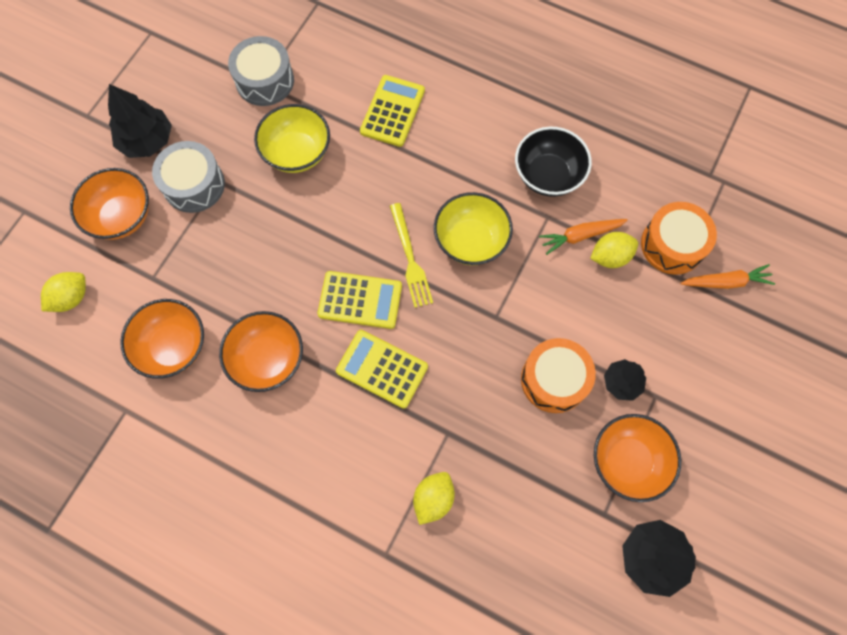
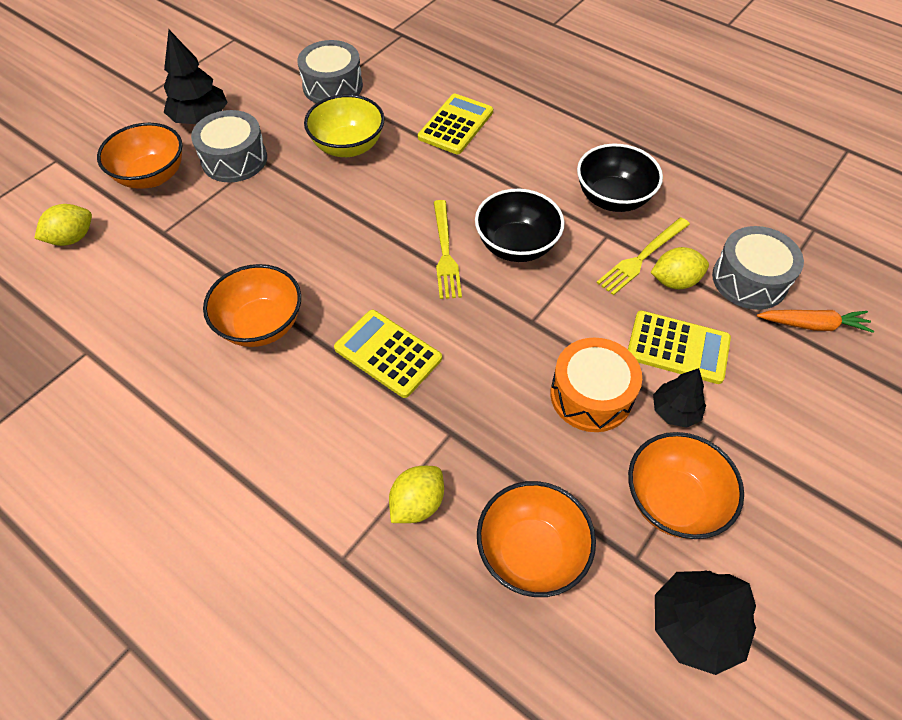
camera: 10 degrees right, 15 degrees down
(173, 347) = (162, 298): orange bowl -> orange bowl (531, 552)
(360, 300) = (380, 283): yellow calculator -> yellow calculator (677, 347)
(471, 241) = (516, 245): yellow bowl -> black bowl
(580, 236) = (642, 257): orange carrot -> yellow fork
(672, 245) = (749, 280): orange drum -> grey drum

